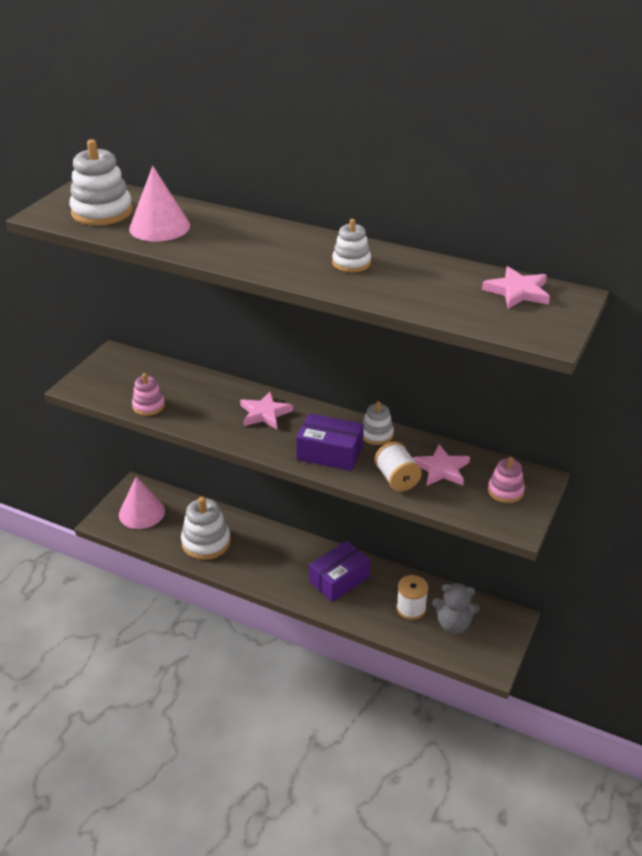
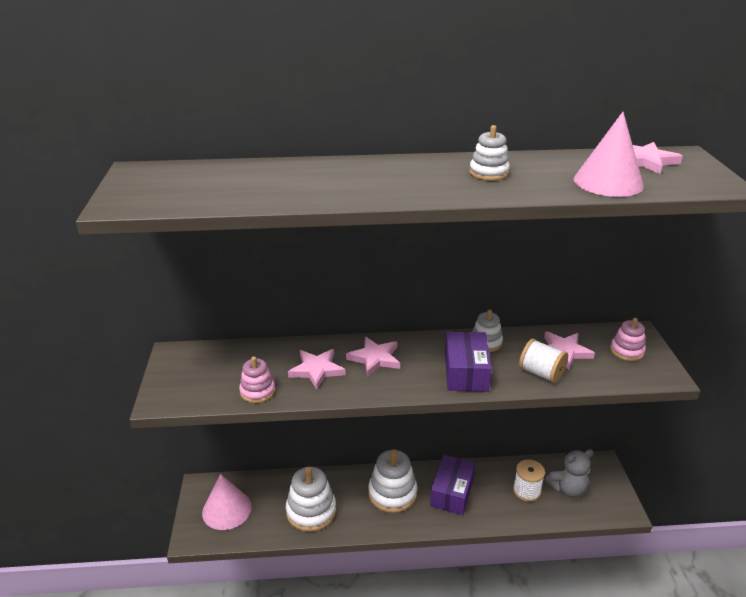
camera: 30 degrees left, 5 degrees down
(102, 212) = (185, 188): white stacking toy -> white stacking toy (392, 493)
(159, 227) = (267, 186): pink cone -> pink cone (608, 182)
(208, 406) = (317, 370): none -> pink star
(330, 453) = (465, 372): purple box -> purple box turned 75 degrees counterclockwise

